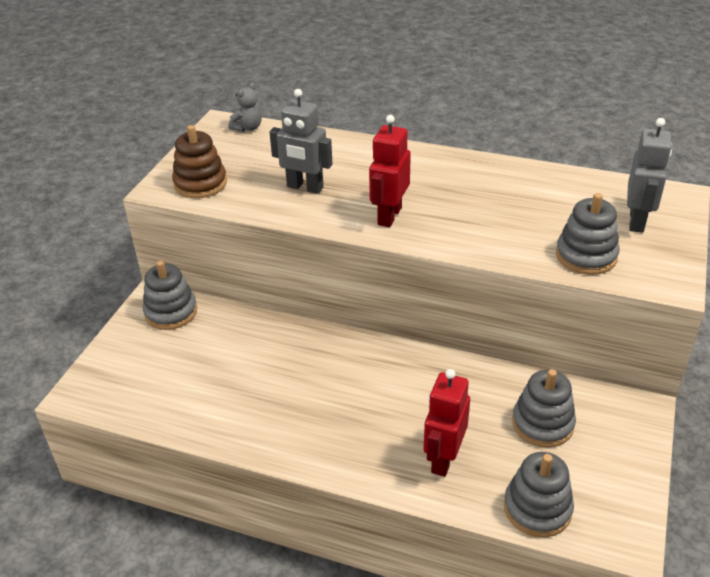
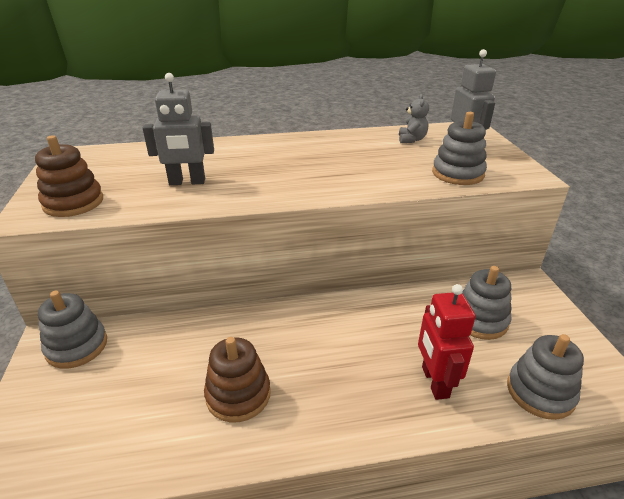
camera: 30 degrees left, 5 degrees down
(248, 128) = (97, 153): grey teddy bear -> grey teddy bear (411, 139)
(270, 400) = (238, 394): none -> brown stacking toy
(389, 216) = (282, 184): red robot -> none

